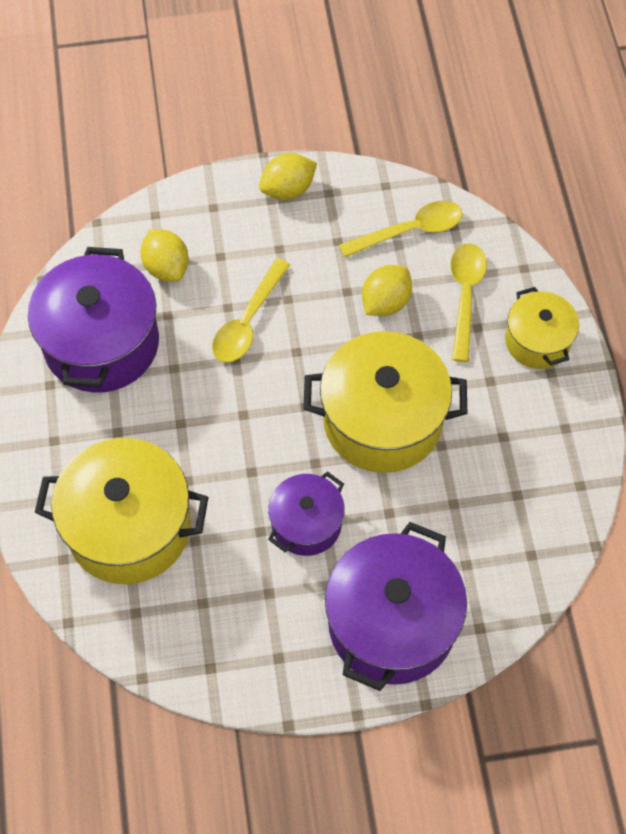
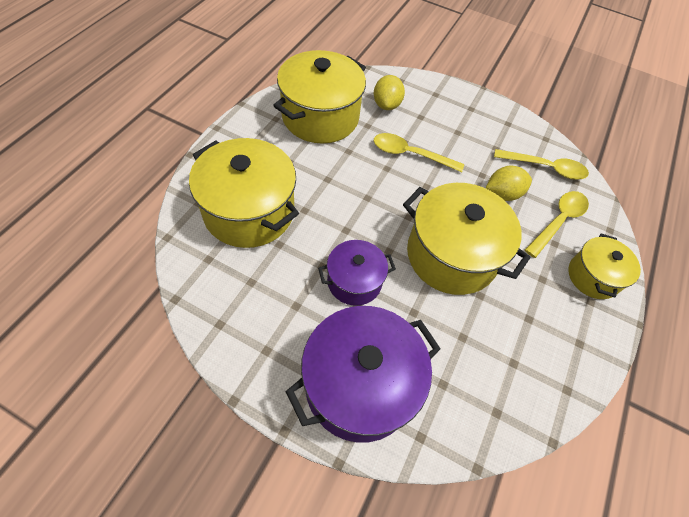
camera: 30 degrees right, 5 degrees down
(101, 343) = (320, 117): purple pot -> yellow pot
(248, 321) = (410, 154): yellow spoon -> yellow spoon turned 45 degrees clockwise
(288, 189) = (485, 109): yellow lemon -> none

